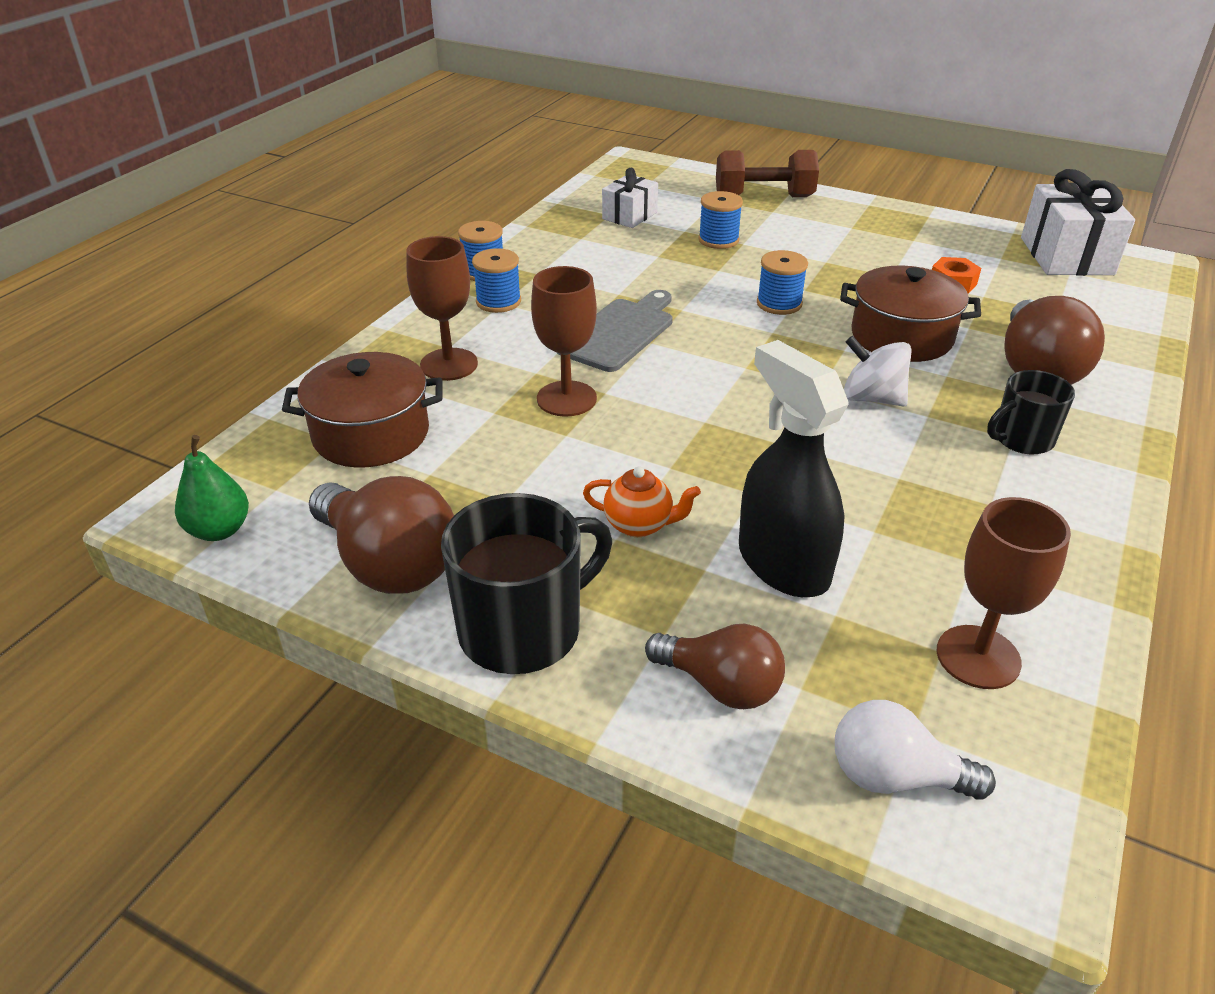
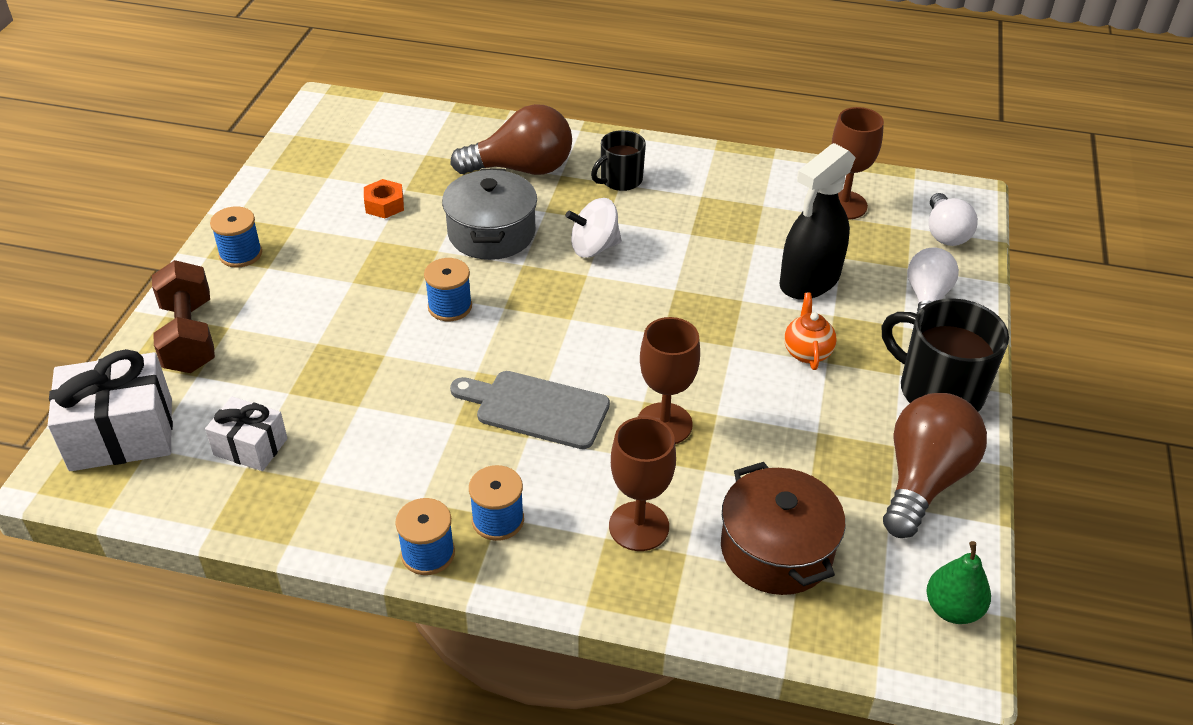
camera: 105 degrees left, 5 degrees up
(718, 240) = (312, 362): blue spool -> blue spool (240, 254)
(720, 685) = (927, 298): brown light bulb -> white light bulb
(871, 398) = (594, 247): white spinning top -> white spinning top turned 60 degrees clockwise
(901, 337) = (491, 233): brown pot -> grey pot
(1021, 439) = (620, 180): black mug -> black mug turned 90 degrees clockwise
(1066, 256) = (319, 142): white gift -> white gift (121, 434)

